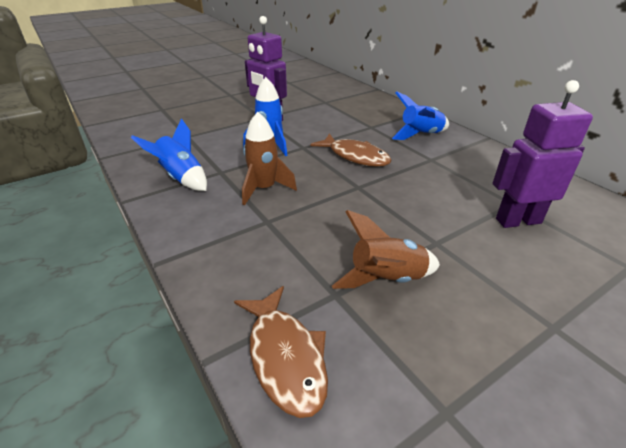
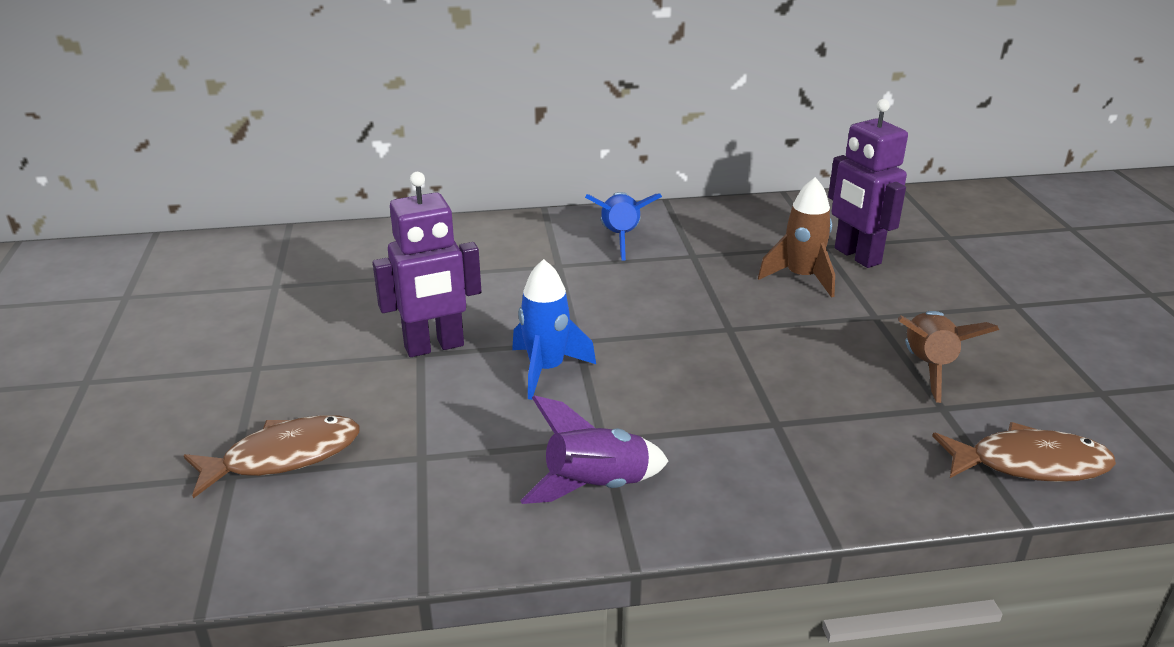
camera: 65 degrees left, 5 degrees down
(181, 178) = (596, 486): blue rocket -> purple rocket
(264, 189) = (688, 407): brown rocket -> brown rocket (801, 278)
(355, 156) = (644, 306): brown fish -> brown fish (284, 457)
(518, 221) = (856, 256): purple robot -> purple robot turned 45 degrees counterclockwise

